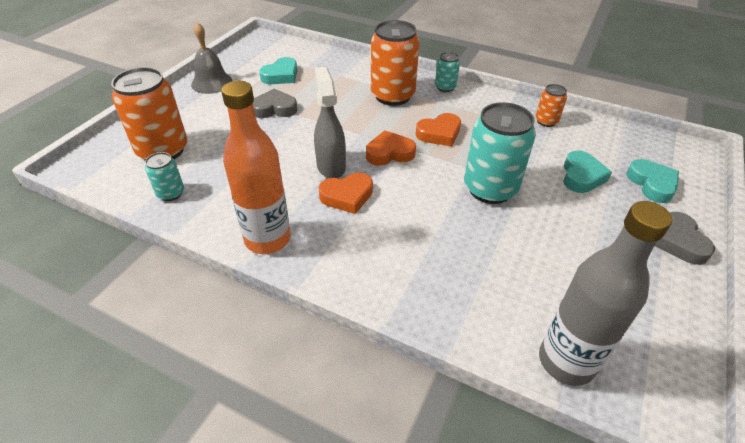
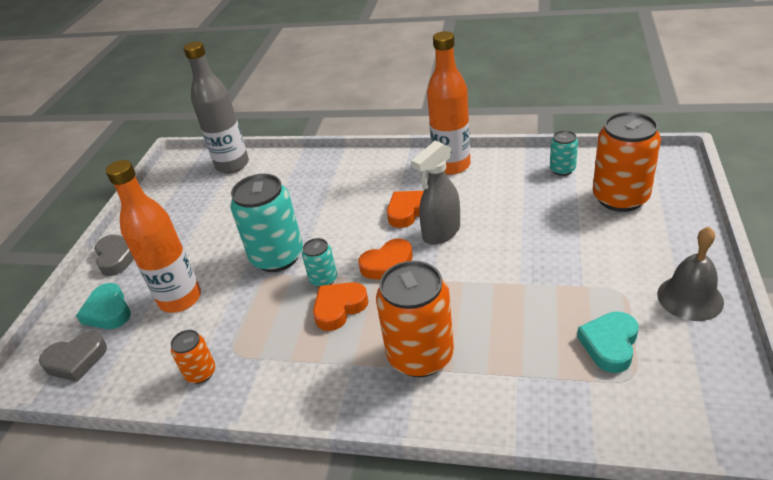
camera: 170 degrees right, 5 degrees down
(274, 109) = (560, 282): grey heart -> grey heart (76, 360)
(331, 166) = (441, 233): grey spray bottle -> grey spray bottle turned 75 degrees clockwise
(445, 87) = (348, 401): turquoise can -> turquoise can (323, 279)
(581, 176) = (180, 299): turquoise heart -> orange bottle

